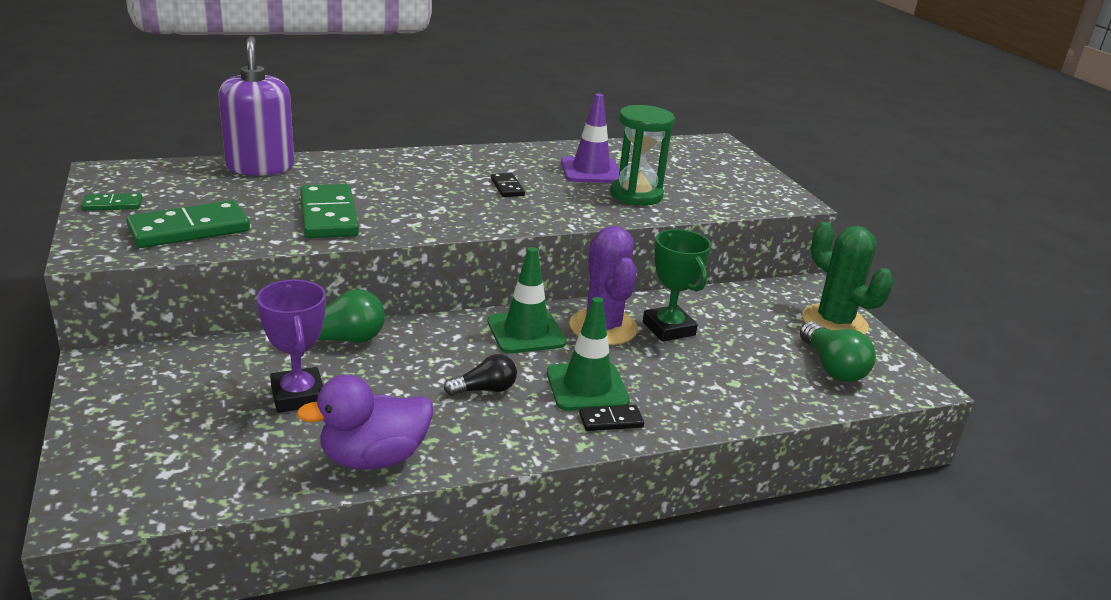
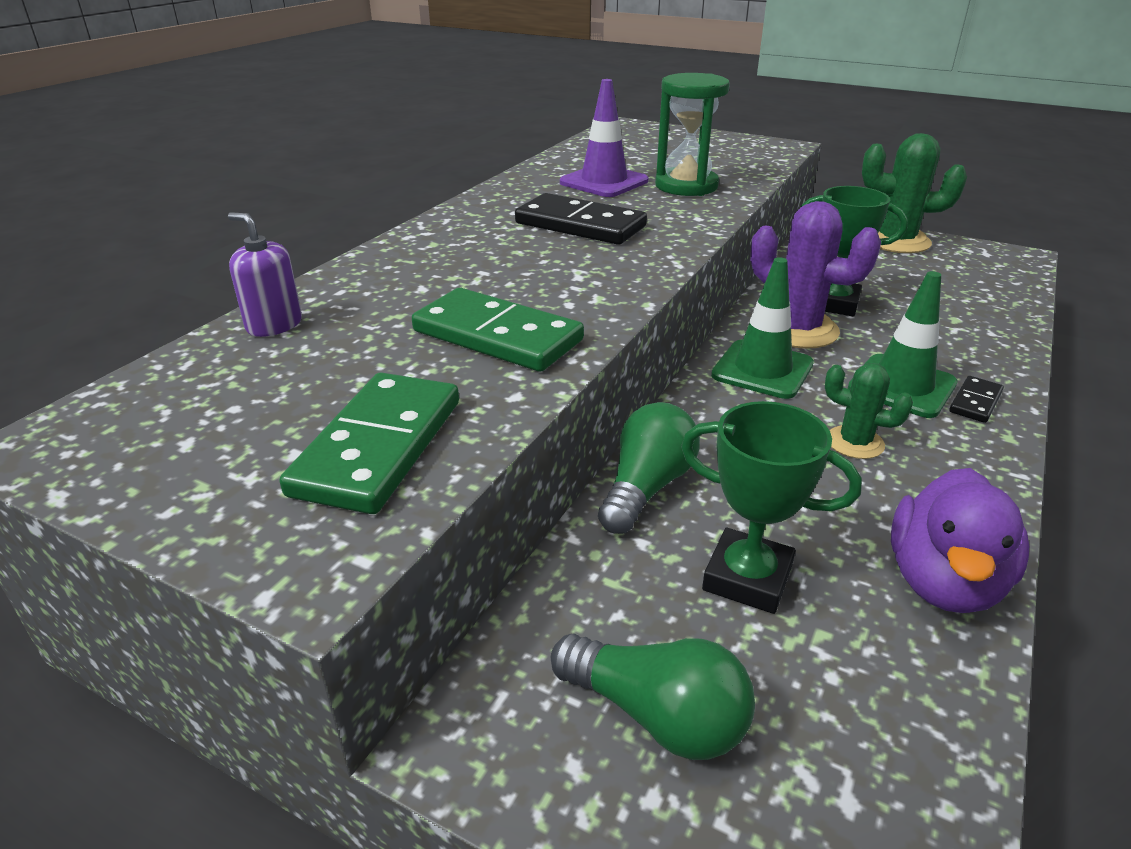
camera: 40 degrees left, 5 degrees up
(112, 205) = (176, 483): green domino -> none
(260, 167) = (274, 325): purple soap dispenser -> purple soap dispenser, size x0.54
(298, 396) = (747, 578): purple trophy -> green trophy
(484, 390) = (855, 442): black light bulb -> green cactus
(507, 187) = (580, 225): black domino -> black domino, size x1.95
(832, 367) = (966, 273): green light bulb -> green light bulb (656, 715)

